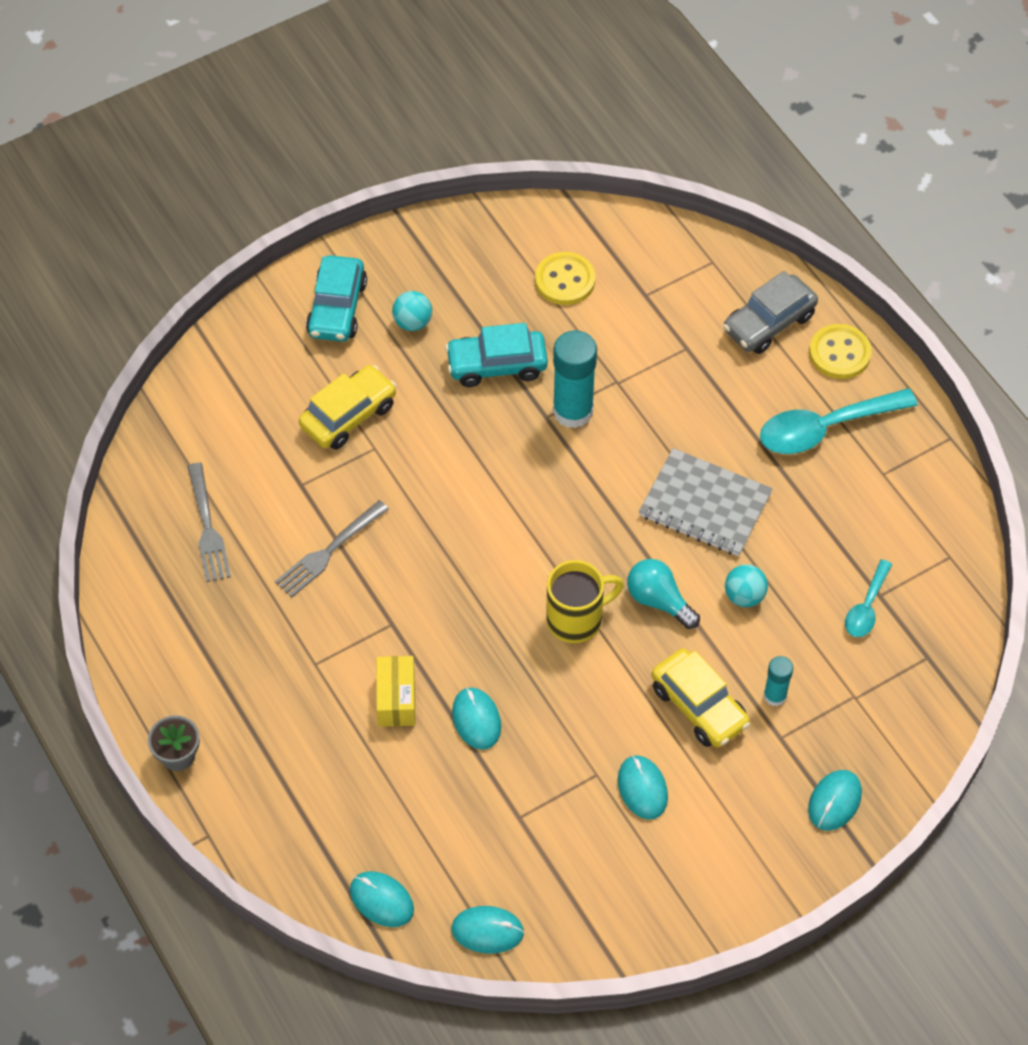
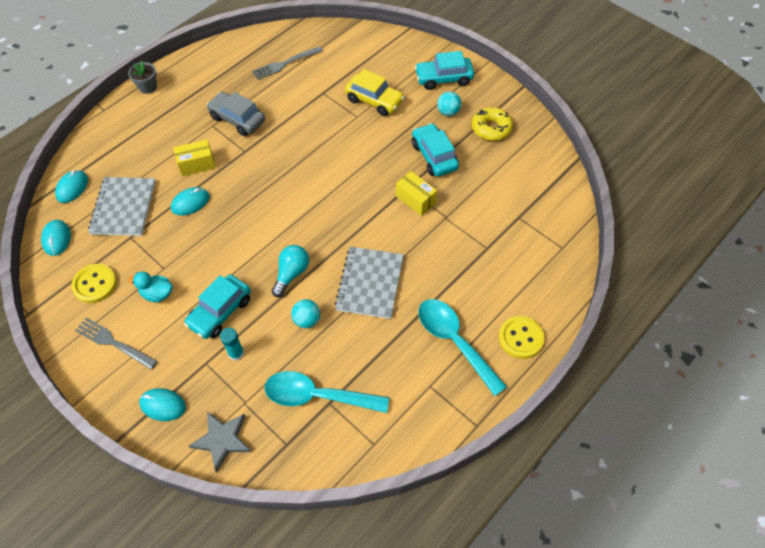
camera: 75 degrees right, 0 degrees up
(329, 551) = (284, 114): grey fork -> grey fork (113, 343)
(454, 822) = (123, 208): none -> grey notebook
(467, 277) = (491, 128): none -> yellow donut
(565, 280) = (510, 174): yellow button -> yellow button (95, 284)
(573, 411) = (415, 200): turquoise glue stick -> yellow box
(576, 619) = (268, 234): yellow mug -> none
(642, 788) = (157, 294): turquoise mouse -> turquoise duck
(699, 706) = (220, 312): yellow car -> turquoise car
(768, 323) = (527, 290): grey car -> grey car (237, 119)
(866, 607) = (317, 396): turquoise spoon -> turquoise spoon, size x1.81
(904, 733) = (222, 440): none -> grey star

